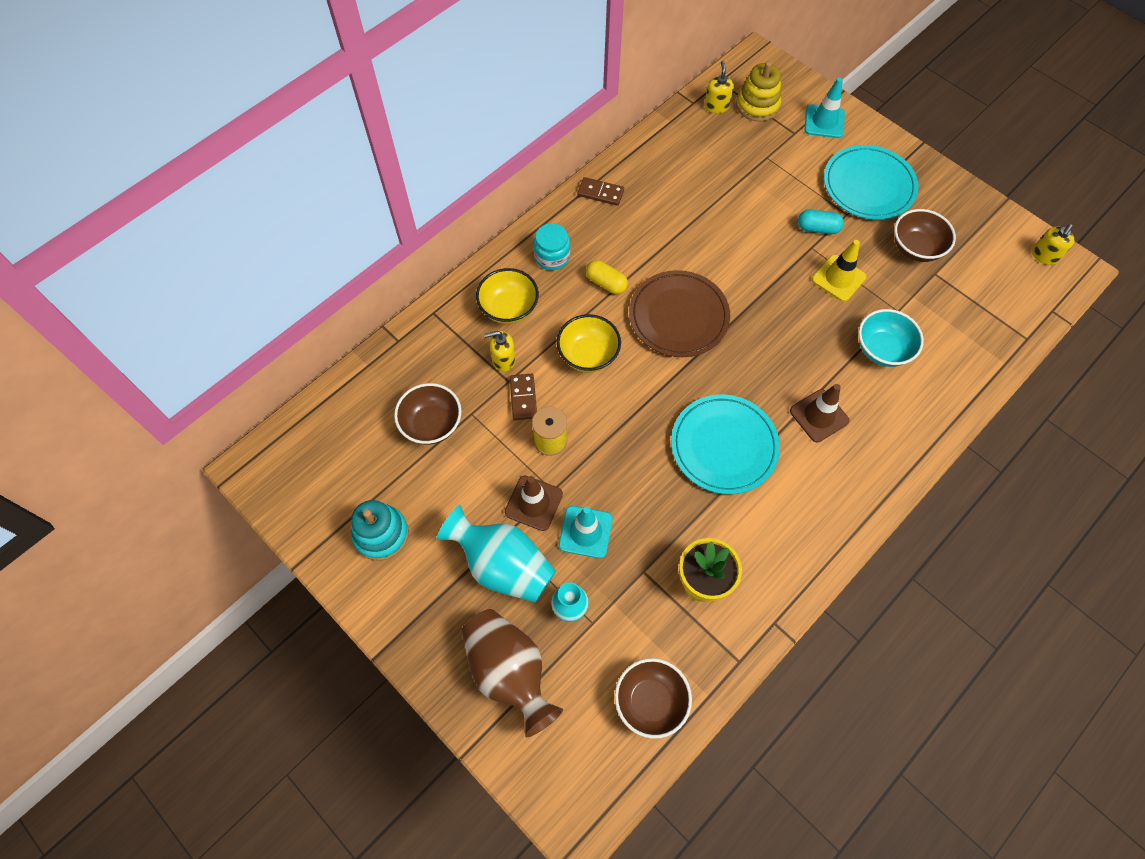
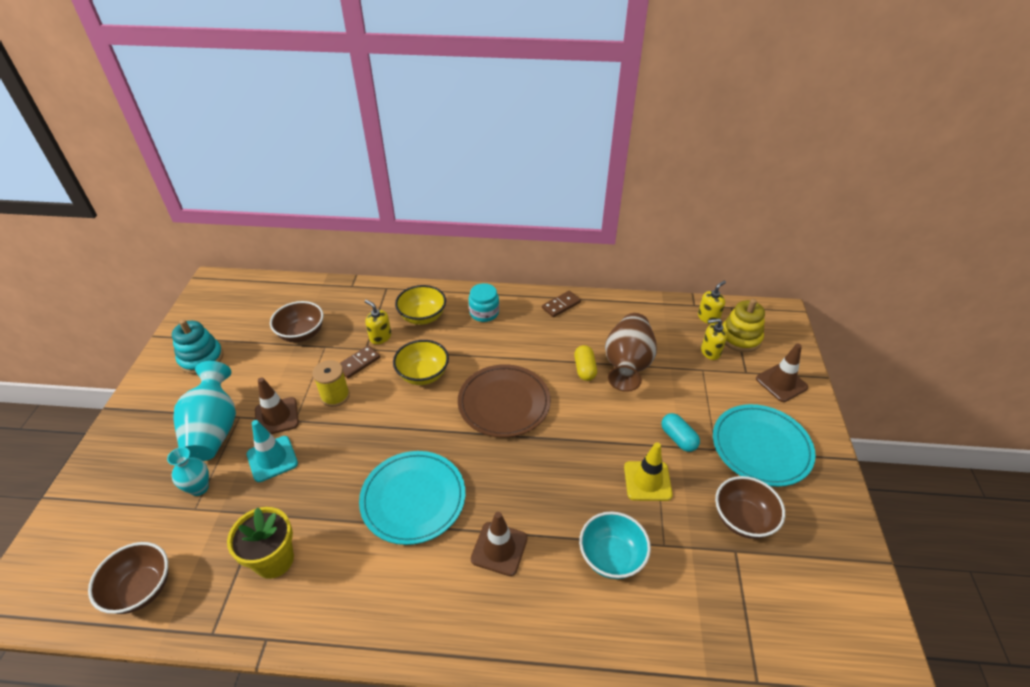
camera: 50 degrees right, 20 degrees down
(509, 672) = (126, 484): brown vase -> brown vase (627, 364)
(600, 193) = (561, 305): brown domino -> brown domino turned 75 degrees clockwise
(606, 283) = (491, 349): yellow capsule -> yellow capsule (584, 369)
(824, 121) = (781, 383): turquoise traffic cone -> brown traffic cone
(1044, 256) = (870, 638): yellow soap dispenser -> yellow soap dispenser (710, 352)

